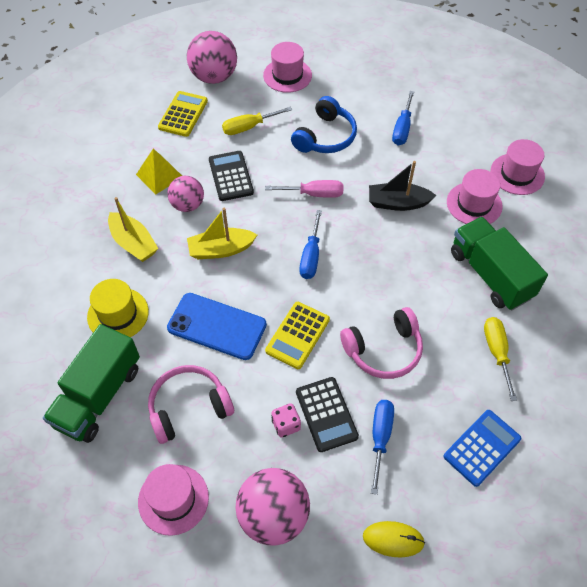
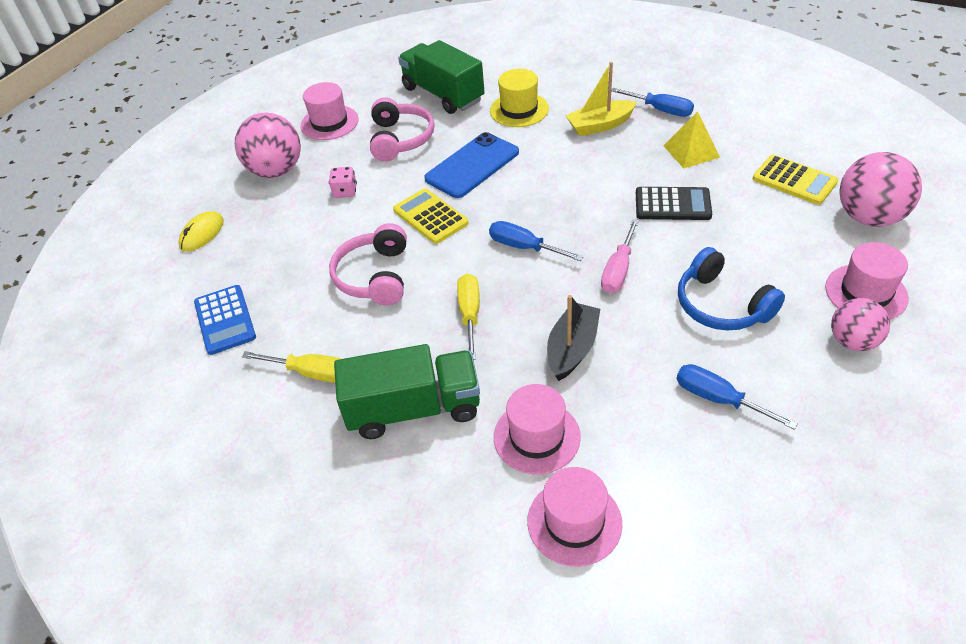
camera: 115 degrees right, 10 degrees down
(188, 205) = (638, 166): pink ball -> pink ball (852, 341)
(221, 249) = (565, 181): yellow boat -> none
(249, 127) = (757, 234): yellow screwdriver -> yellow screwdriver (470, 314)
(326, 414) = (337, 219): black calculator -> none
(380, 438) = (289, 249): blue screwdriver -> blue screwdriver (660, 110)

